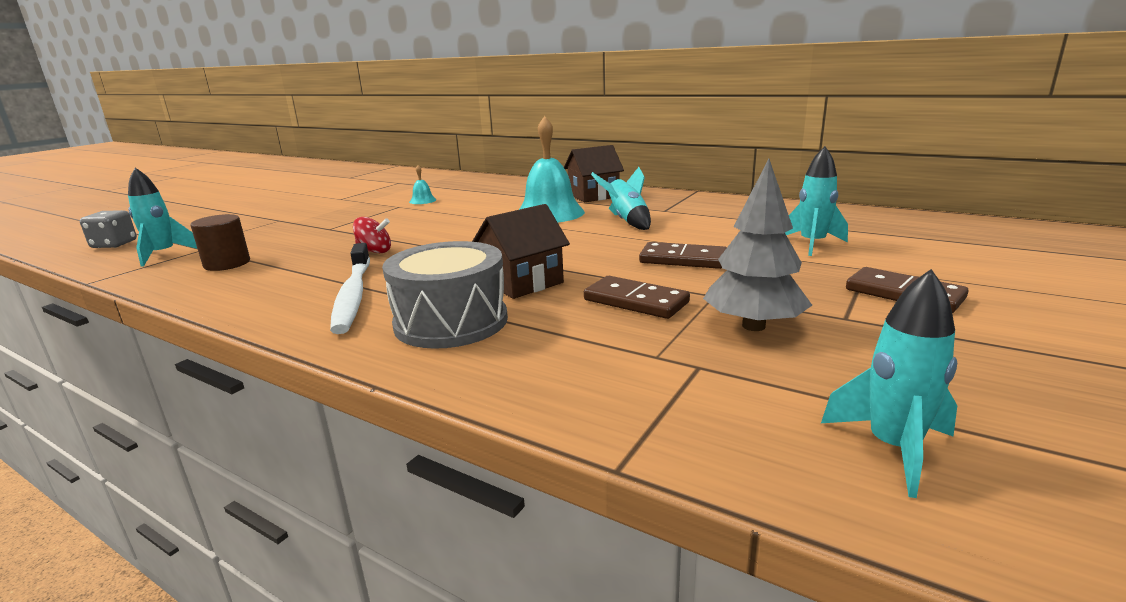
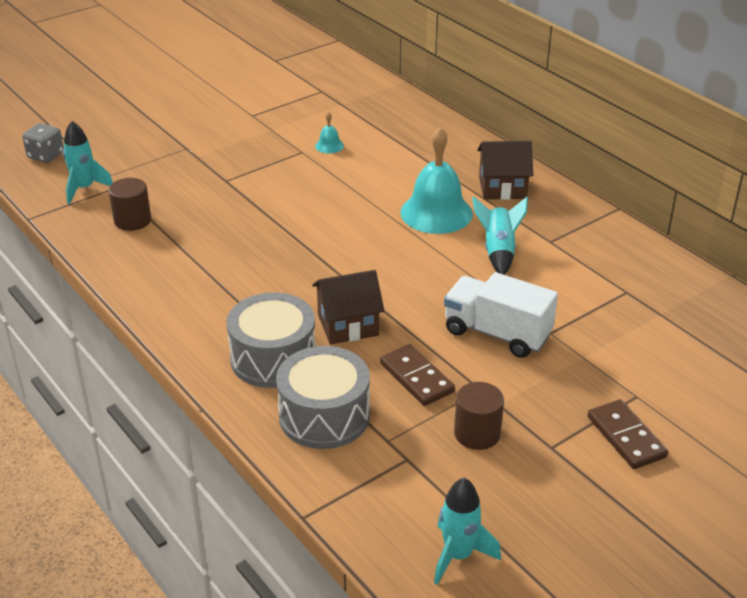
camera: 20 degrees right, 15 degrees up
(353, 295) = (217, 301): white toothbrush -> none
(375, 251) = (252, 237): red spinning top -> none
(554, 353) = (324, 416): none -> grey drum
(683, 259) = (497, 333): brown domino -> white truck
(753, 326) = (477, 433): grey tree -> brown cylinder
(812, 244) = (629, 346): turquoise rocket -> none

